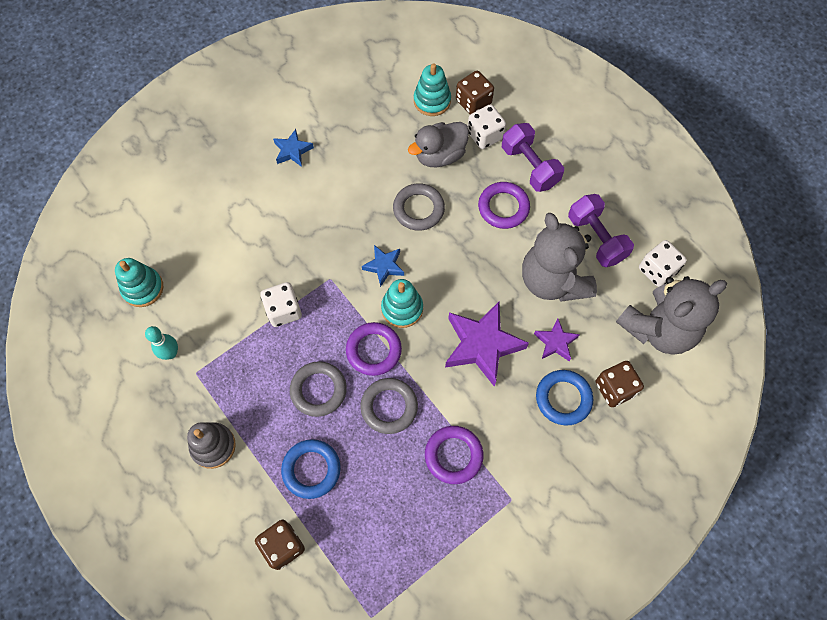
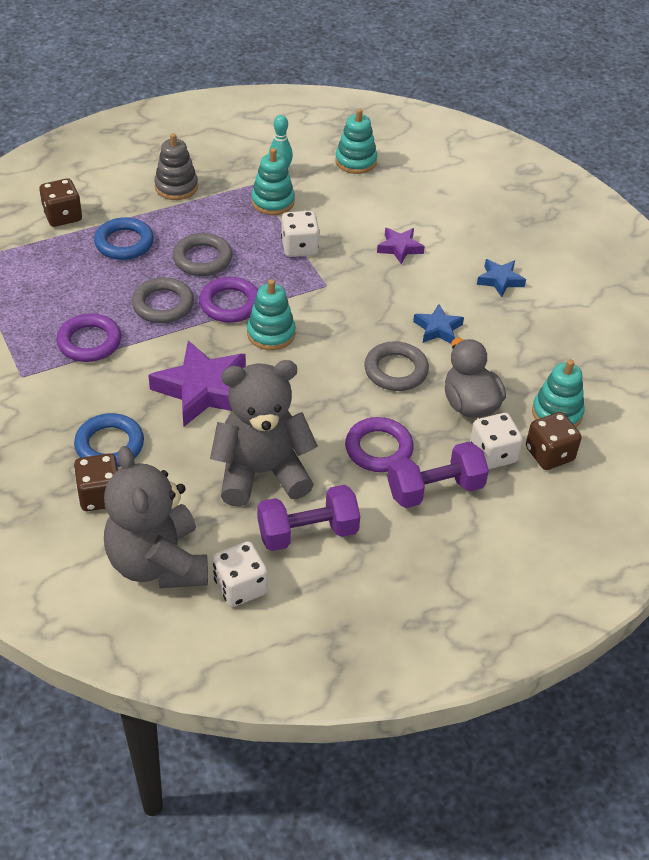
camera: 100 degrees right, 20 degrees down
(220, 349) = (273, 202): none -> turquoise stacking toy
(384, 266) = (328, 328): blue star -> blue star (438, 329)
(555, 342) = (180, 455): purple star -> purple star (399, 248)

